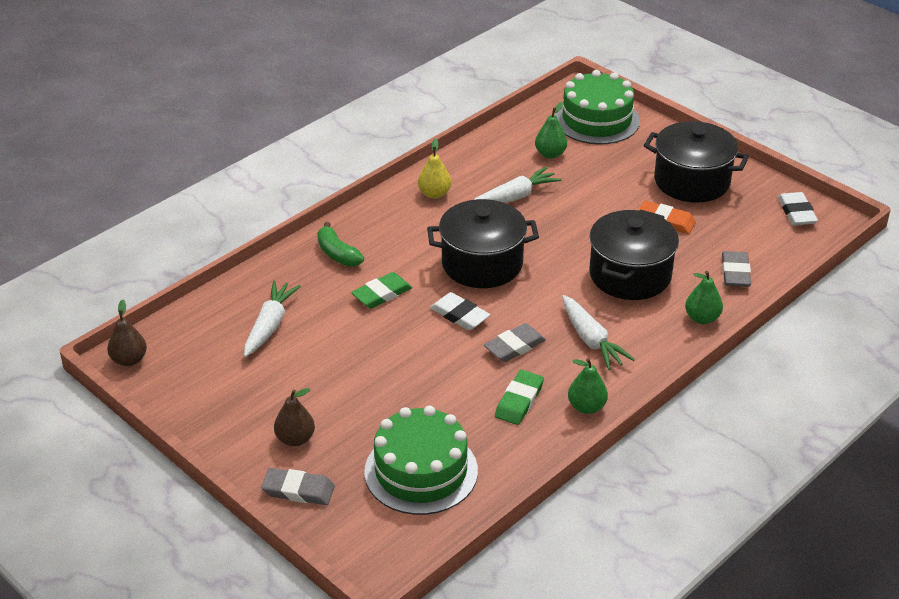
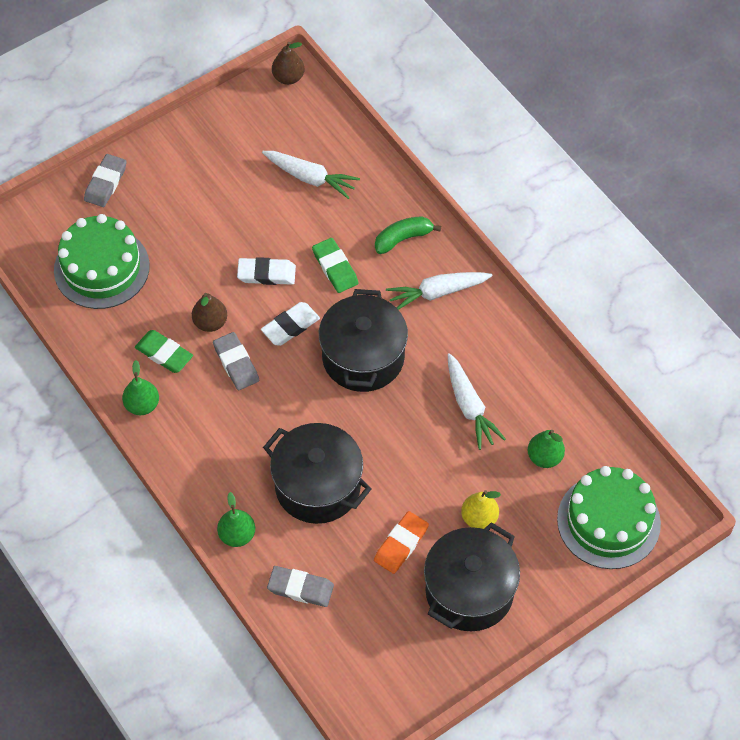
camera: 100 degrees right, 20 degrees up
(295, 439) = (163, 185): brown pear -> brown pear (210, 322)
(434, 194) = (487, 333): yellow pear -> yellow pear (479, 518)
(591, 340) = (229, 429): white carrot -> white carrot (437, 293)
(796, 212) = (392, 686): white eraser -> white eraser (266, 274)

